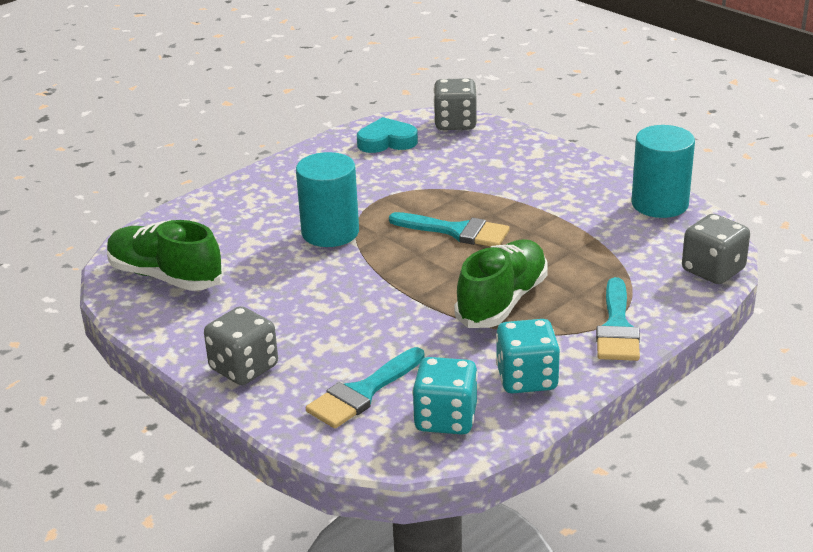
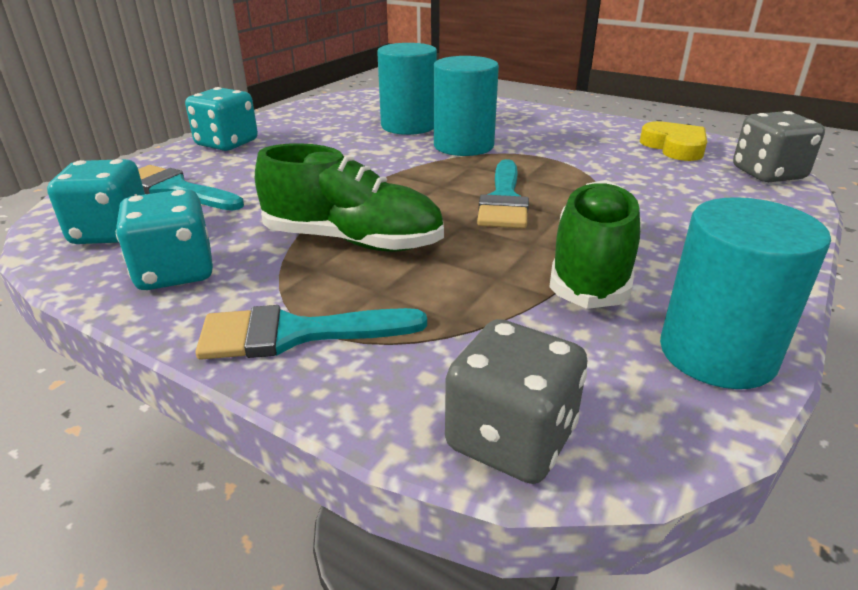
camera: 75 degrees right, 0 degrees up
(165, 276) = (363, 106): green shoe -> green shoe (592, 268)
(244, 368) = (227, 143): grey dice -> turquoise dice
(255, 255) = (408, 126): none -> turquoise cylinder
(387, 141) = (674, 147): turquoise heart -> yellow heart

